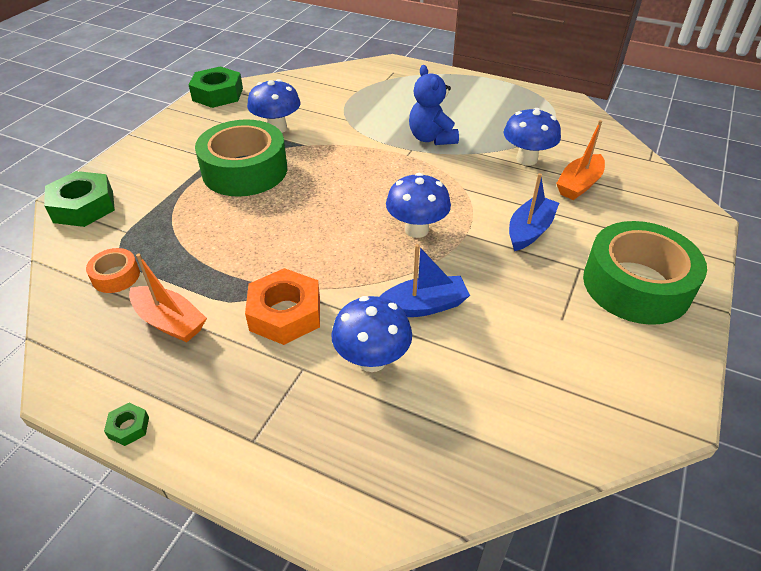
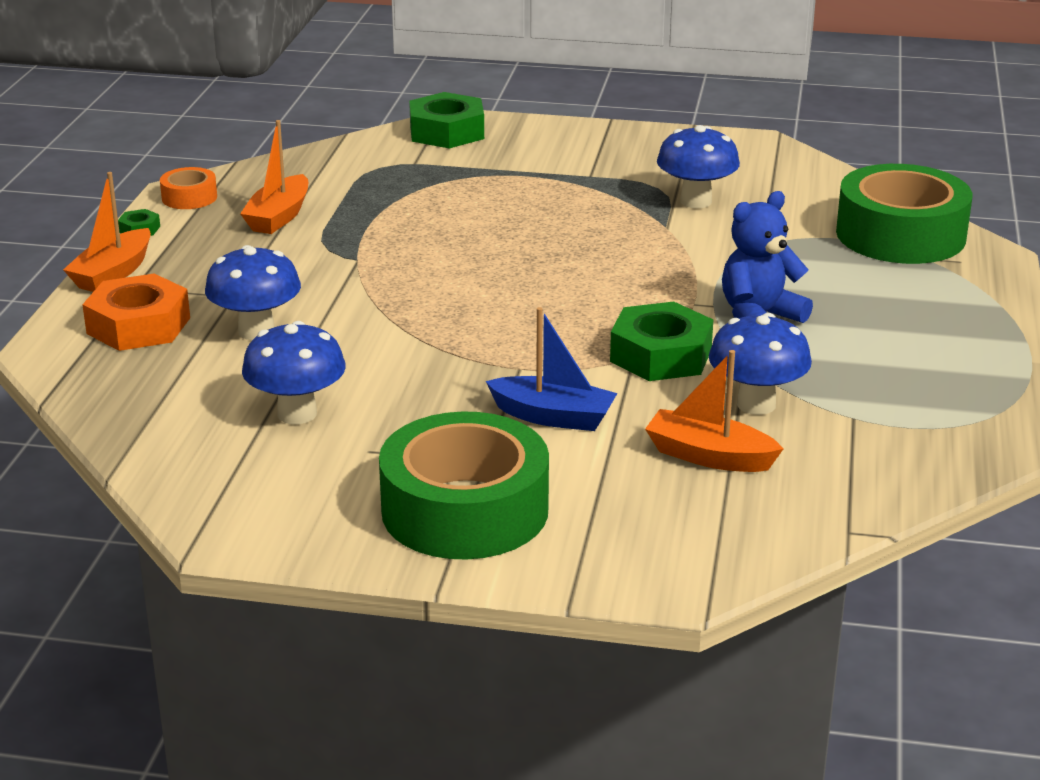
camera: 75 degrees right, 15 degrees down
(116, 276) = (337, 176): orange tape -> orange tape (189, 197)
(215, 457) = (113, 273): none -> orange boat
(217, 94) = (756, 146): green nut -> green nut (661, 355)
(245, 170) = (575, 200): green tape -> green tape (900, 235)
(285, 314) = (312, 272): orange nut -> orange nut (138, 326)
(416, 229) = (509, 331): blue mushroom -> blue mushroom (297, 414)
(424, 306) = (357, 352): blue boat -> none

